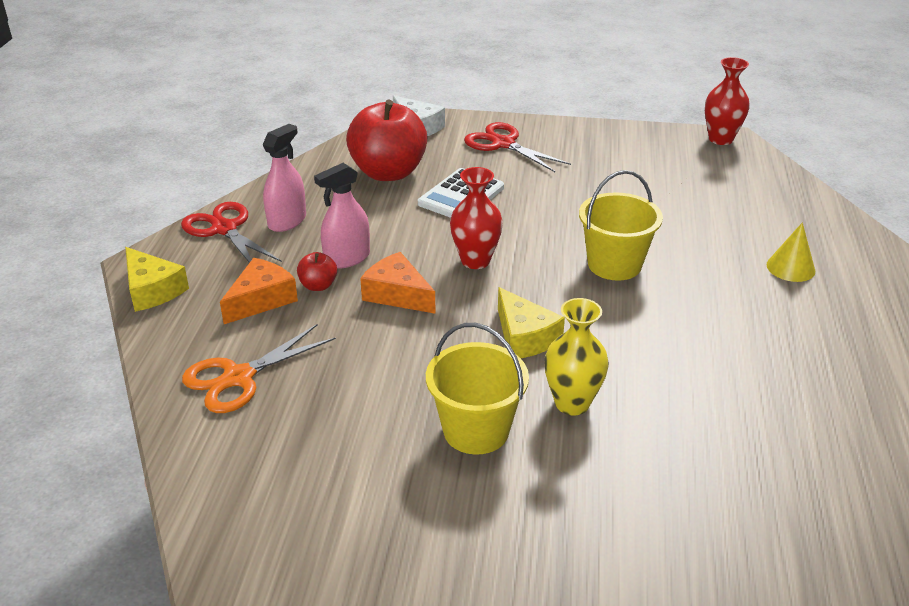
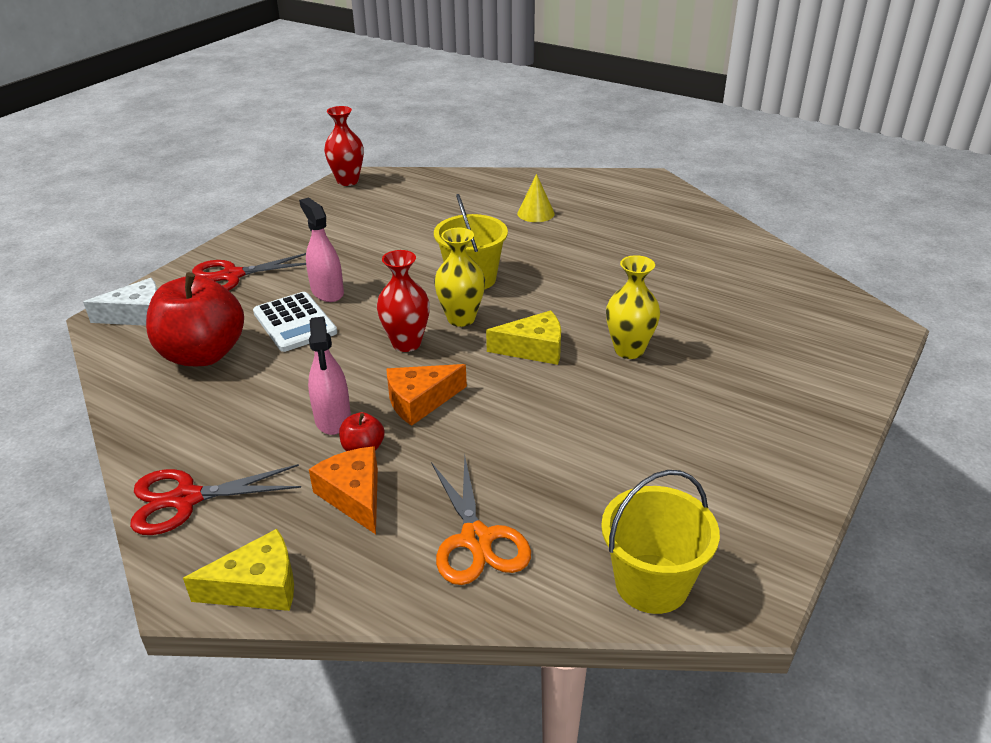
camera: 65 degrees left, 0 degrees up
(287, 221) = (221, 445): pink spray bottle -> pink spray bottle (327, 292)
(476, 430) = (636, 406): yellow bucket -> yellow bucket (651, 583)
(539, 279) = (461, 318): none -> yellow vase

